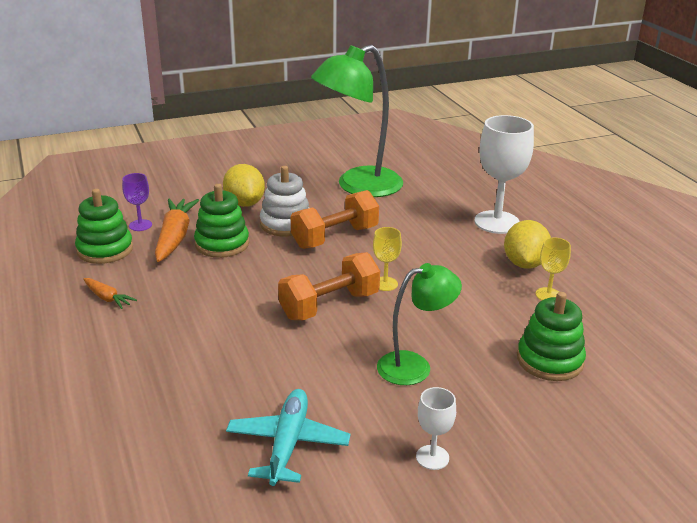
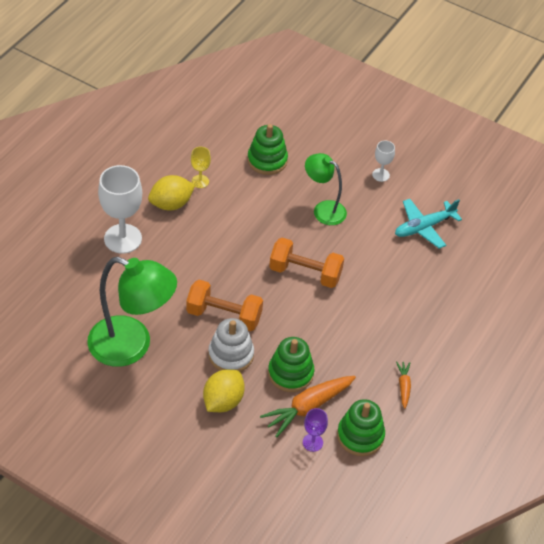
camera: 130 degrees left, 20 degrees up
(385, 284) = (257, 259): yellow goblet -> none

